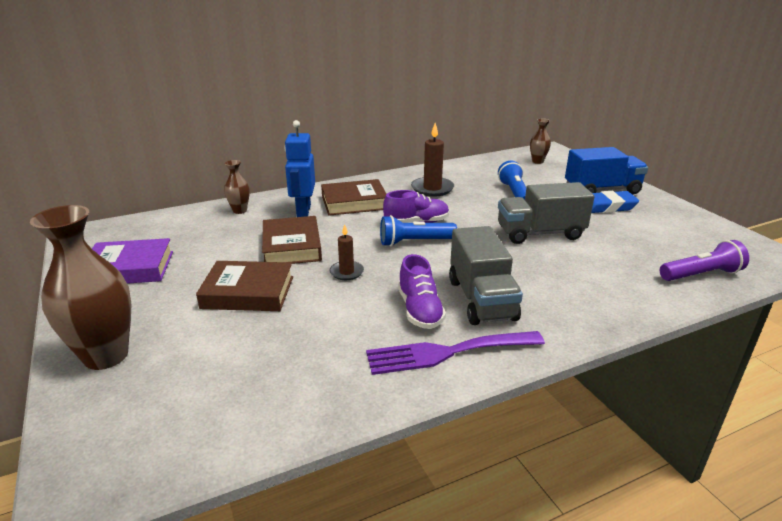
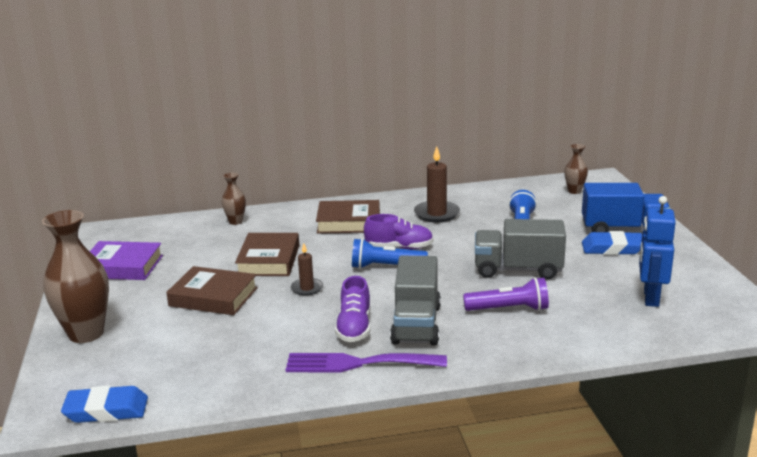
camera: 15 degrees right, 5 degrees down
(163, 464) = (106, 410): none -> blue eraser
(303, 211) = (295, 227): blue robot -> blue robot (650, 297)
(701, 275) = (655, 325): purple flashlight -> purple flashlight (509, 309)

